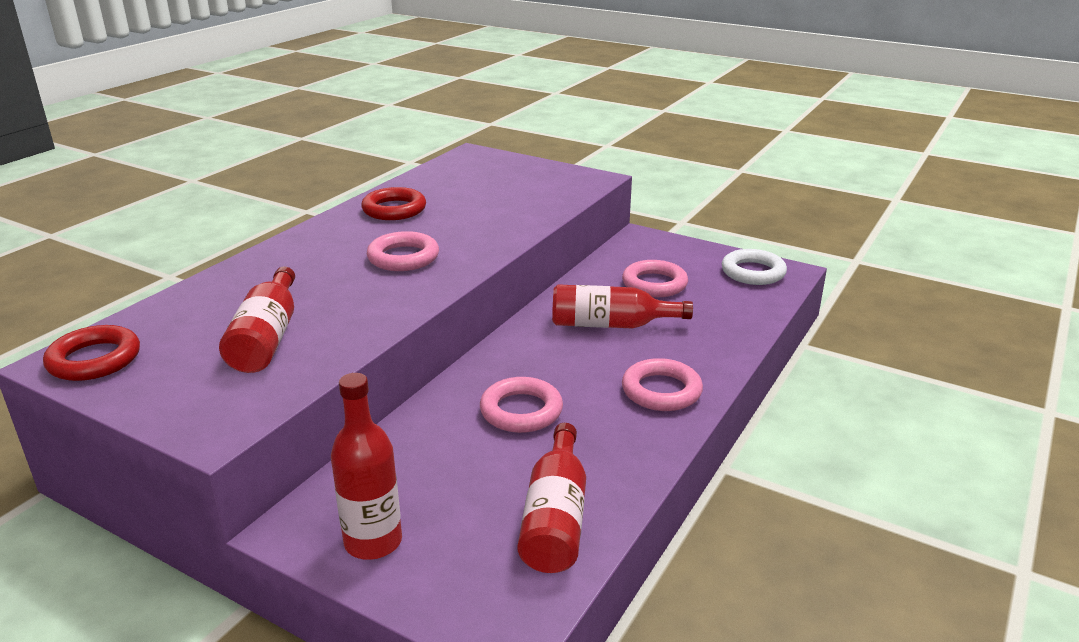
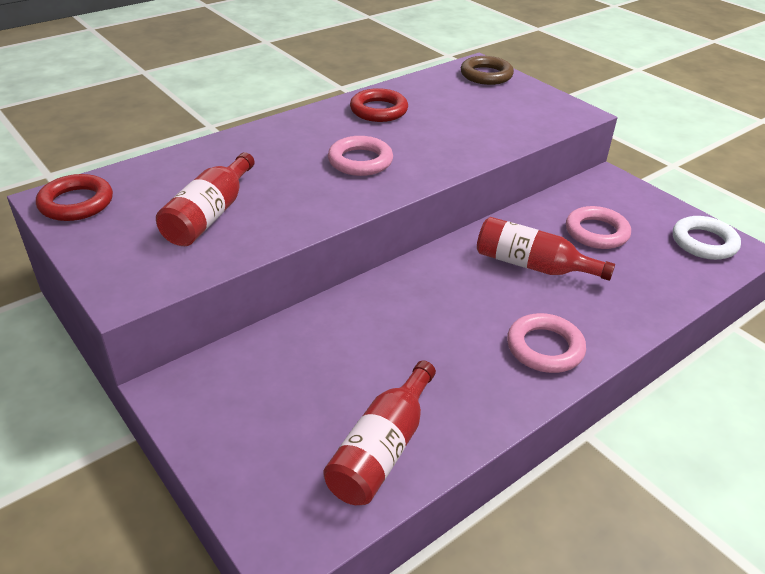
camera: 20 degrees right, 10 degrees up
(373, 542) = (223, 422): red bottle -> none
(486, 161) = (486, 75): none -> brown ring
(521, 411) = (406, 332): pink ring -> none

